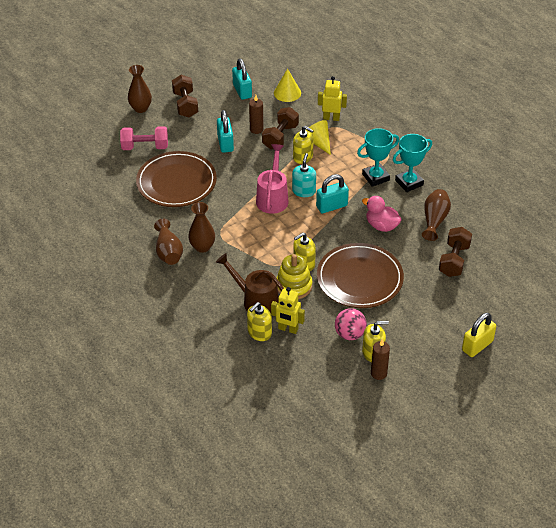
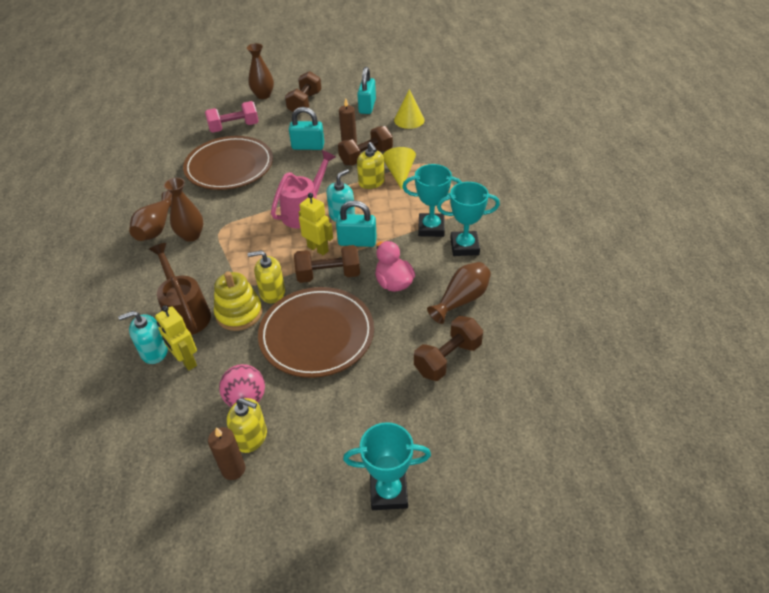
camera: 30 degrees right, 0 degrees up
(145, 147) = (234, 127): pink dumbbell -> pink dumbbell turned 45 degrees counterclockwise
(225, 143) = (308, 146): turquoise padlock -> turquoise padlock turned 75 degrees clockwise
(259, 333) = (154, 351): yellow soap dispenser -> turquoise soap dispenser
(331, 118) = (433, 155): yellow robot -> yellow robot (318, 249)
(332, 237) = (328, 275): none -> brown dumbbell
(477, 346) = (388, 492): yellow padlock -> turquoise trophy

